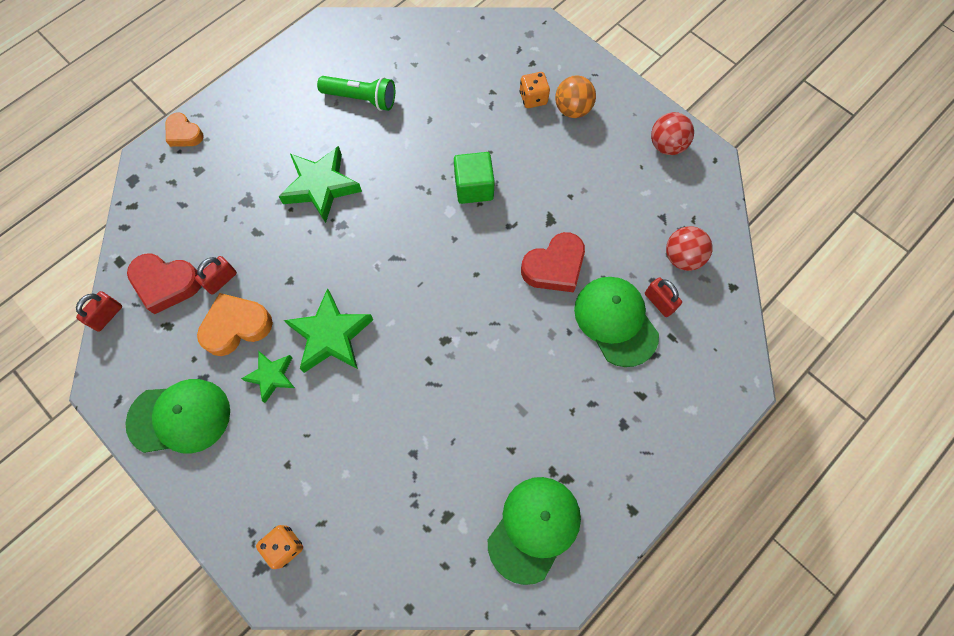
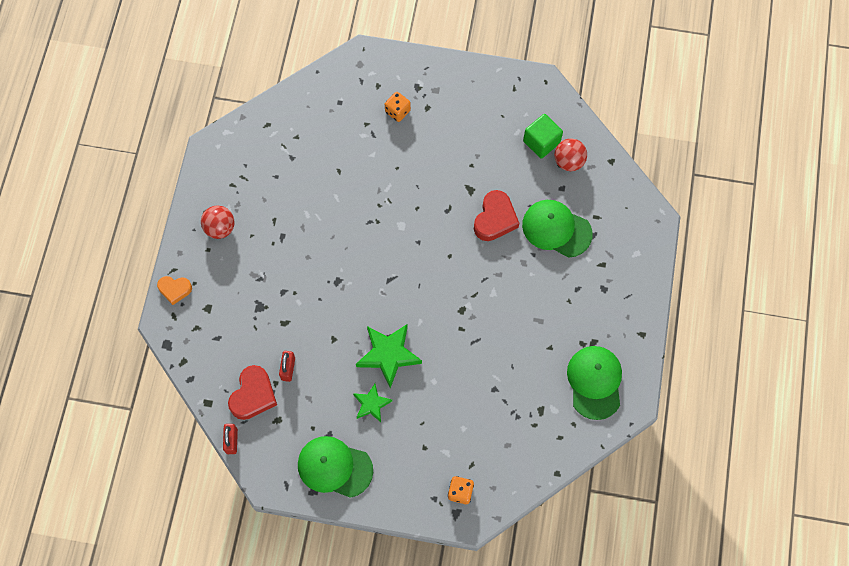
camera: 35 degrees left, 0 degrees up
(166, 284) = (253, 395): red heart -> red heart turned 45 degrees counterclockwise
(180, 417) = (334, 467): green cap -> green cap turned 120 degrees counterclockwise
(236, 326) = (323, 390): orange heart -> none
(321, 186) = (302, 264): green star -> none
(361, 99) = (280, 186): green flashlight -> none
(474, 187) = (405, 199): green cube -> green cube (541, 142)
(572, 109) = (429, 103): orange ball -> none
(659, 302) = (574, 200): red padlock -> none
(666, 145) = (508, 91): red ball -> red ball (220, 228)

